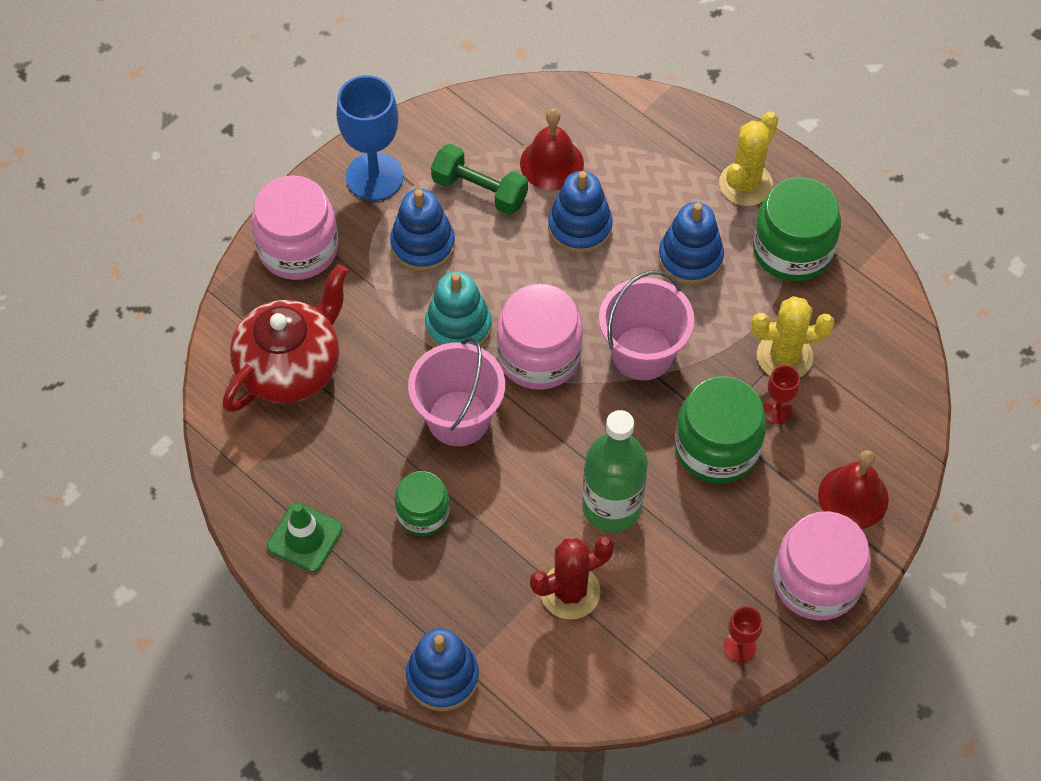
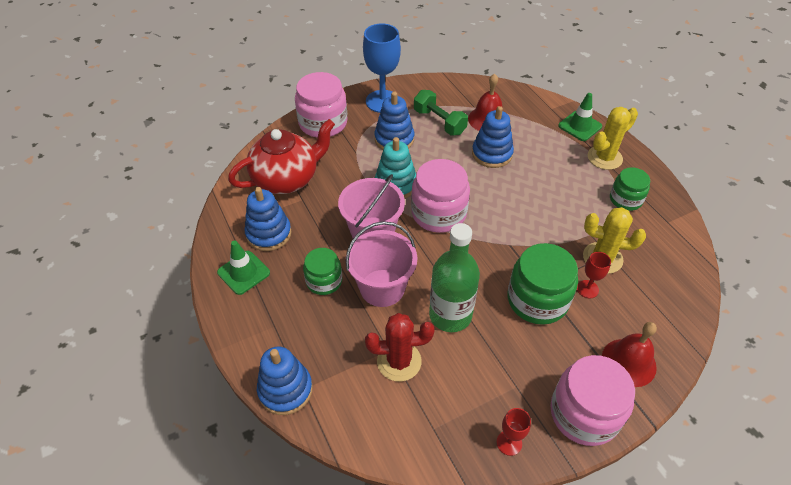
camera: 20 degrees right, 10 degrees down
(642, 353) = (506, 230): pink bucket -> pink bucket (382, 288)
(690, 258) = (556, 187): blue stacking toy -> blue stacking toy (269, 234)
(694, 135) = (580, 126): none -> green traffic cone
(792, 250) = (625, 199): green jar -> green jar, size x0.61

